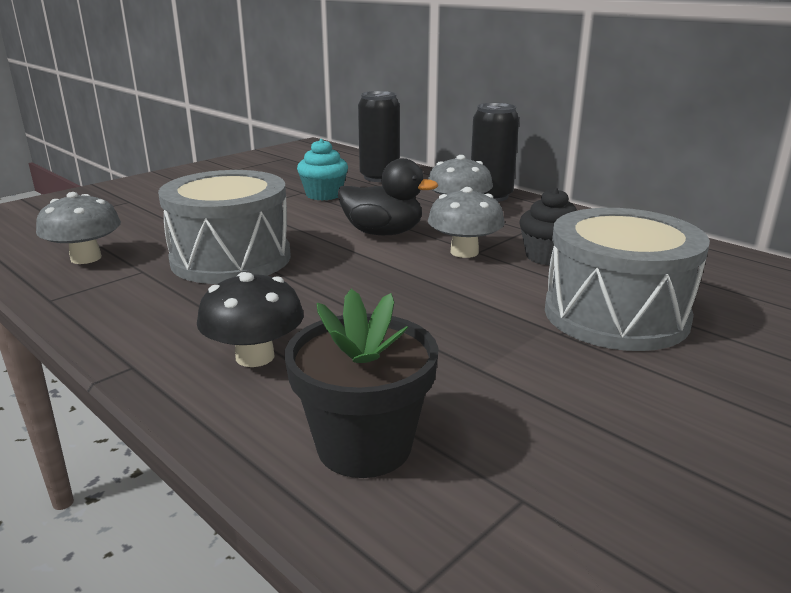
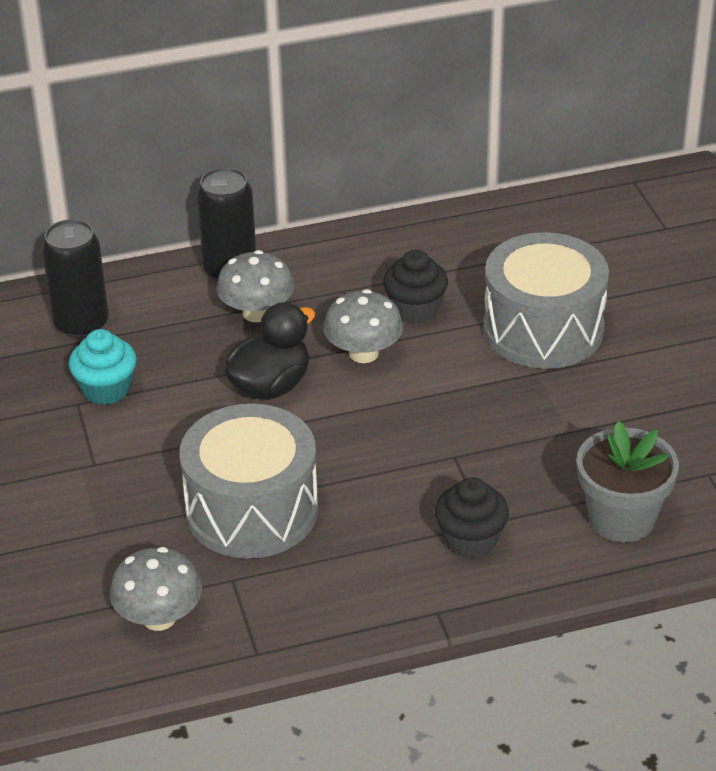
camera: 60 degrees left, 15 degrees up
(255, 356) = (470, 540): black mushroom -> black cupcake
(364, 446) = (621, 518): black flower pot -> grey flower pot

